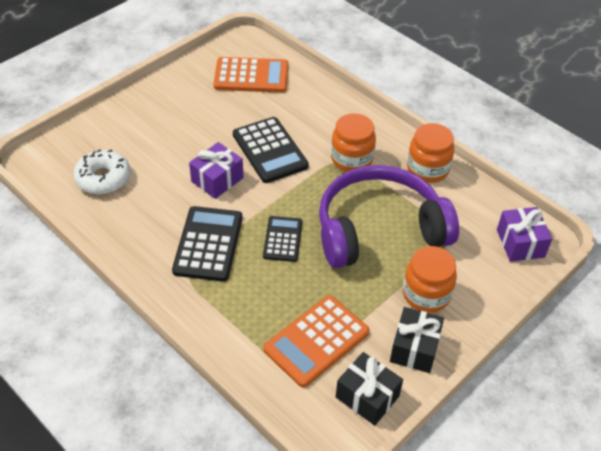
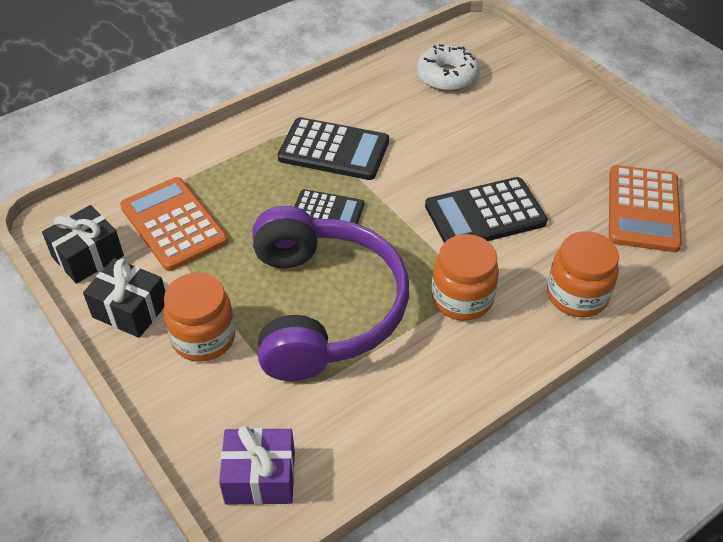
camera: 100 degrees right, 0 degrees up
(217, 180) = (435, 163): purple gift -> none
(427, 169) = (433, 388): orange jar -> orange jar (577, 295)

